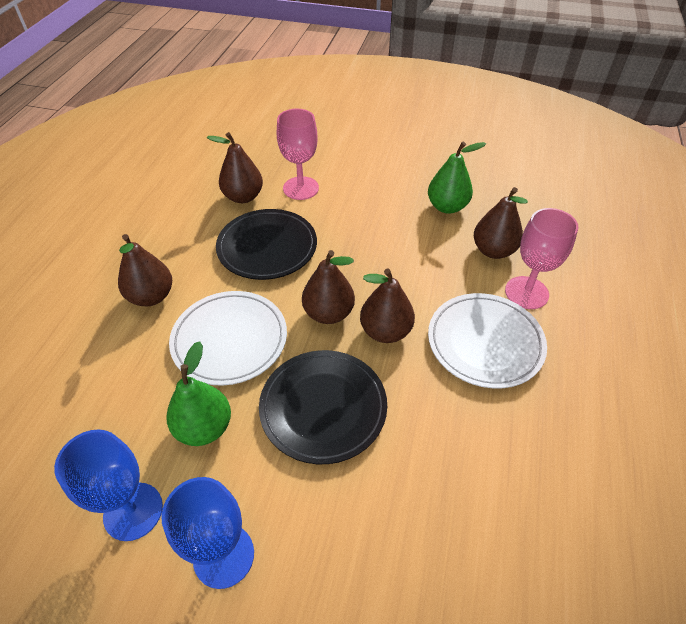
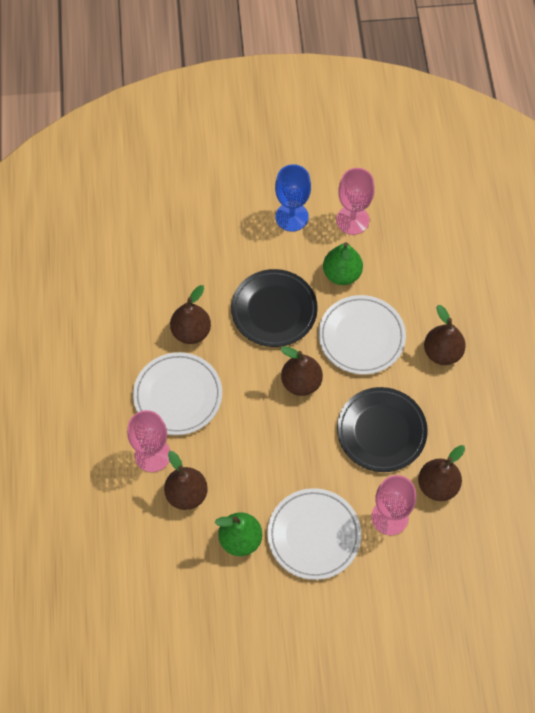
camera: 160 degrees right, 15 degrees up
(133, 511) = (352, 220): blue goblet -> pink goblet
(376, 193) = (314, 535): none -> white plate
(385, 331) = (253, 381): brown pear -> brown pear (191, 332)

